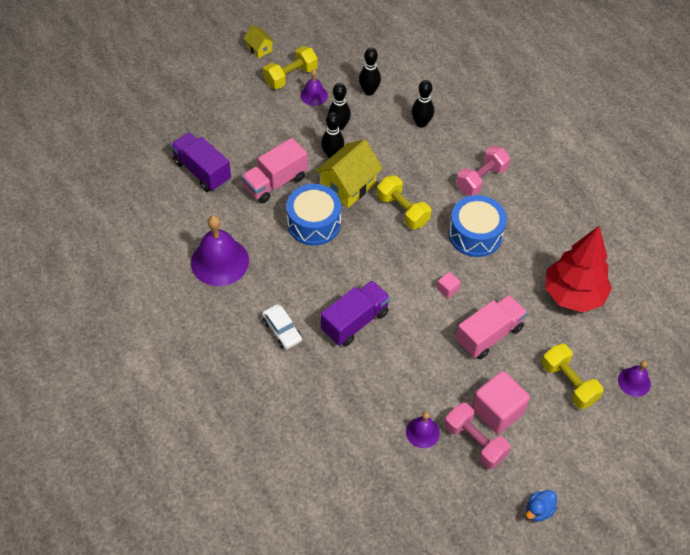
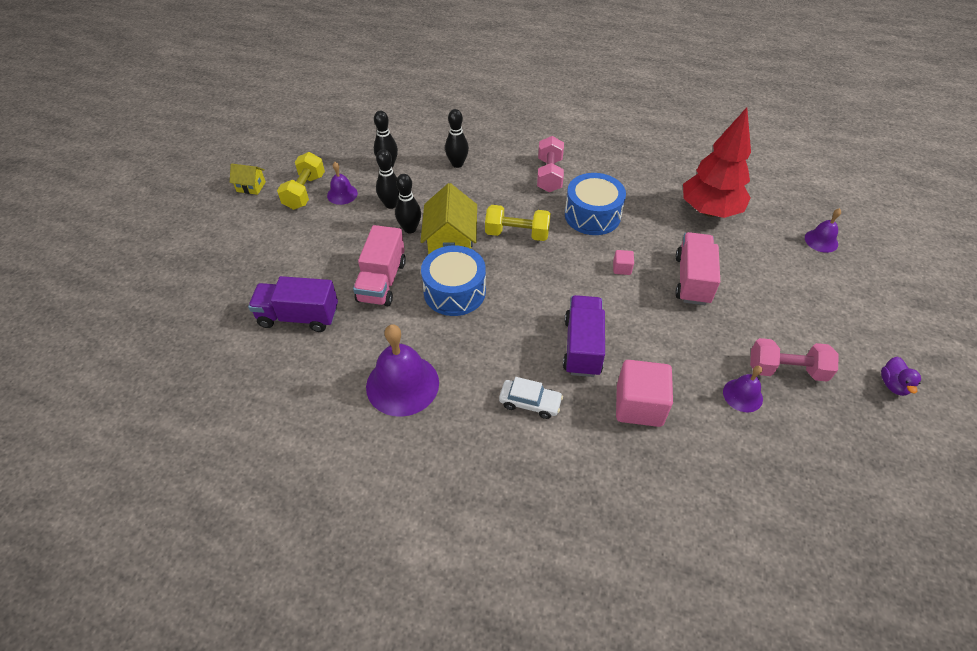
camera: 40 degrees left, 5 degrees down
(497, 411) = (770, 332): pink cube -> pink cube (639, 405)
(539, 510) = (893, 385): blue duck -> purple duck
(569, 383) = (786, 273): yellow dumbbell -> none

